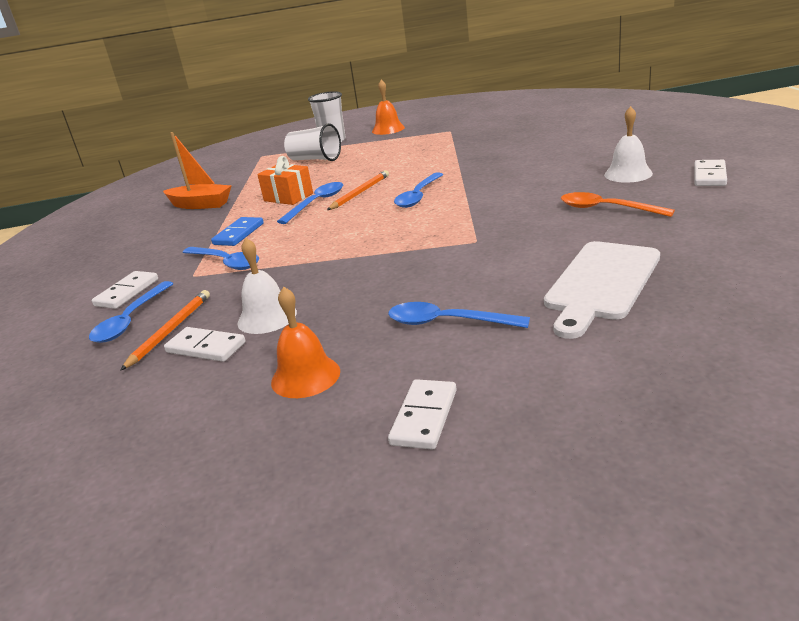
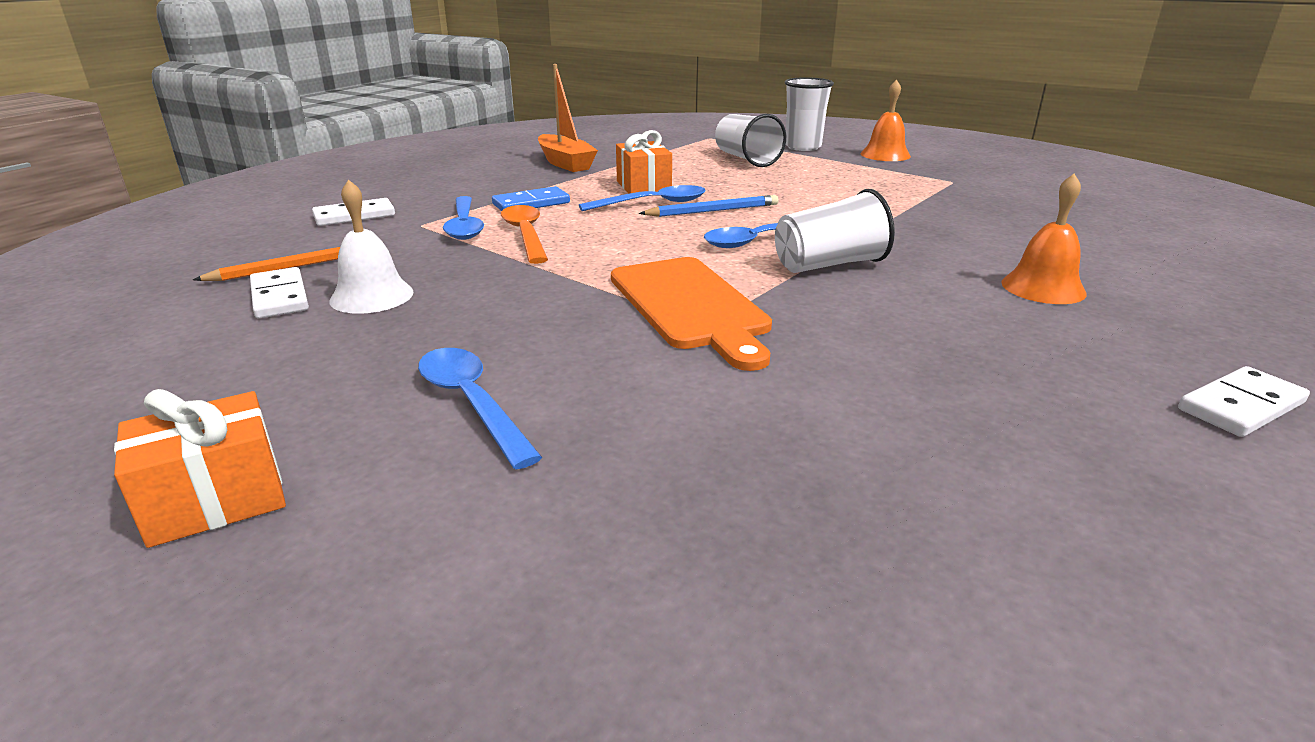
camera: 35 degrees right, 0 degrees up
(131, 320) = (302, 241): blue spoon -> none
(305, 376) = (260, 376): orange bell -> orange bell (1043, 287)
(360, 193) = (712, 211): orange pencil -> blue pencil
(424, 417) = (216, 500): white domino -> orange gift
(452, 238) = (691, 306): none -> orange cutting board
(475, 192) = (829, 265): none -> white cup
(601, 284) = (724, 472): white cutting board -> none
(606, 209) = (954, 370): orange spoon -> orange spoon (525, 235)
(628, 174) = (1092, 336): white bell -> none

